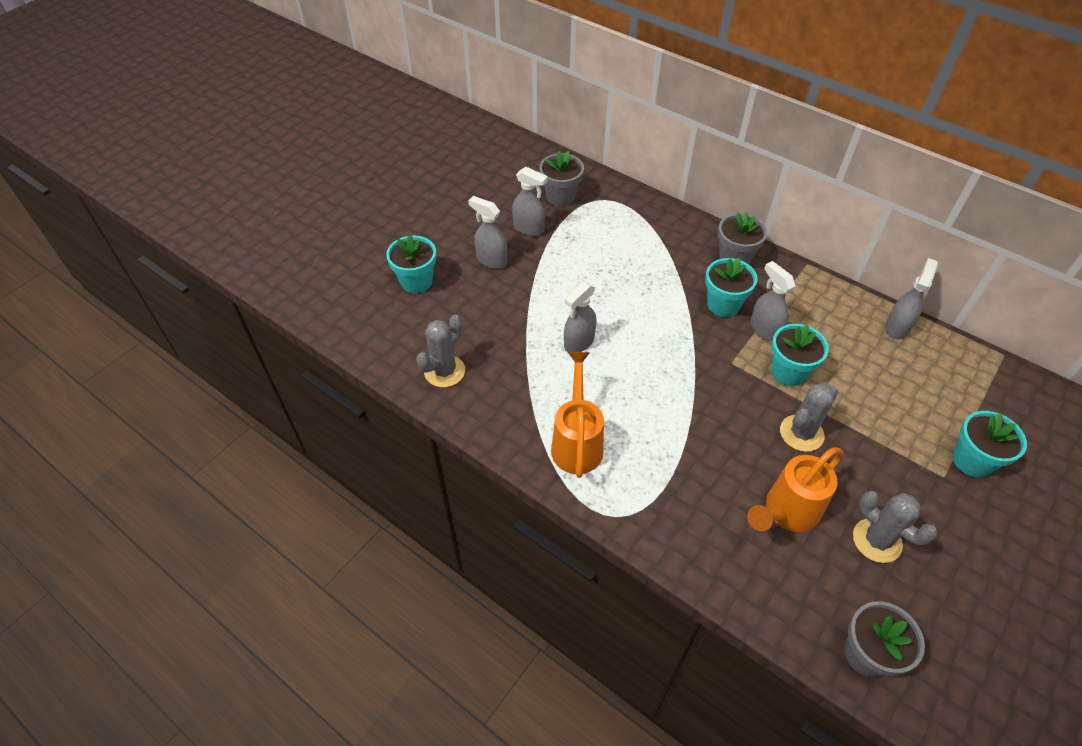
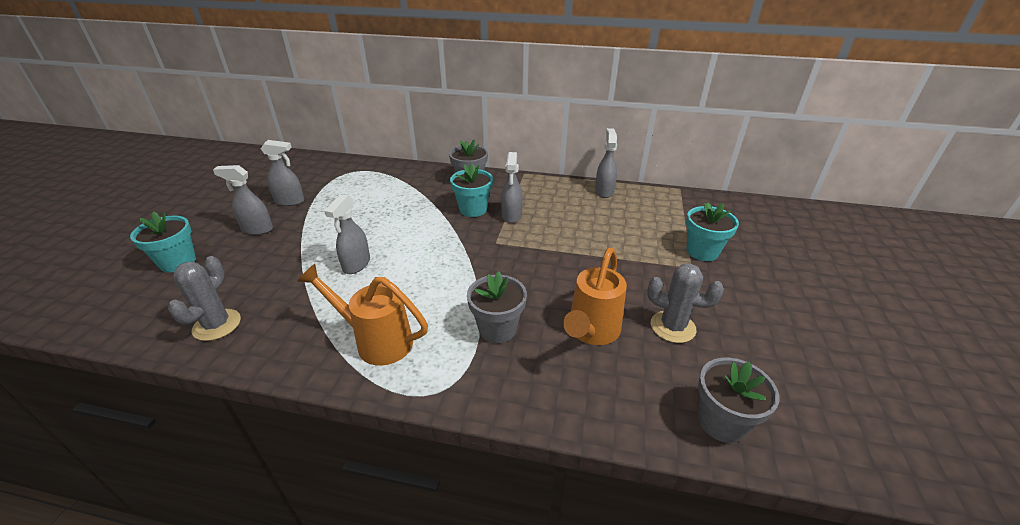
camera: 25 degrees left, 15 degrees down
(560, 197) = (315, 177): grey flower pot -> grey flower pot (497, 329)
(577, 441) = (376, 341): orange watering can -> orange watering can turned 45 degrees counterclockwise
(764, 329) = (511, 216): grey spray bottle -> grey spray bottle turned 120 degrees counterclockwise
(788, 372) = (542, 236): turquoise flower pot -> none
(801, 433) = (573, 272): grey cactus -> none

